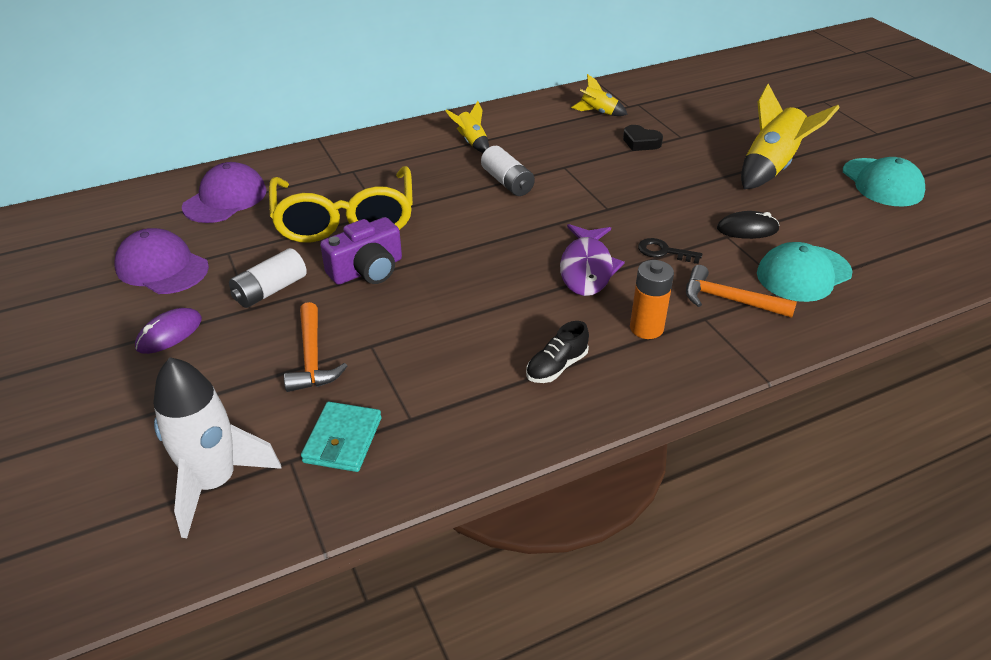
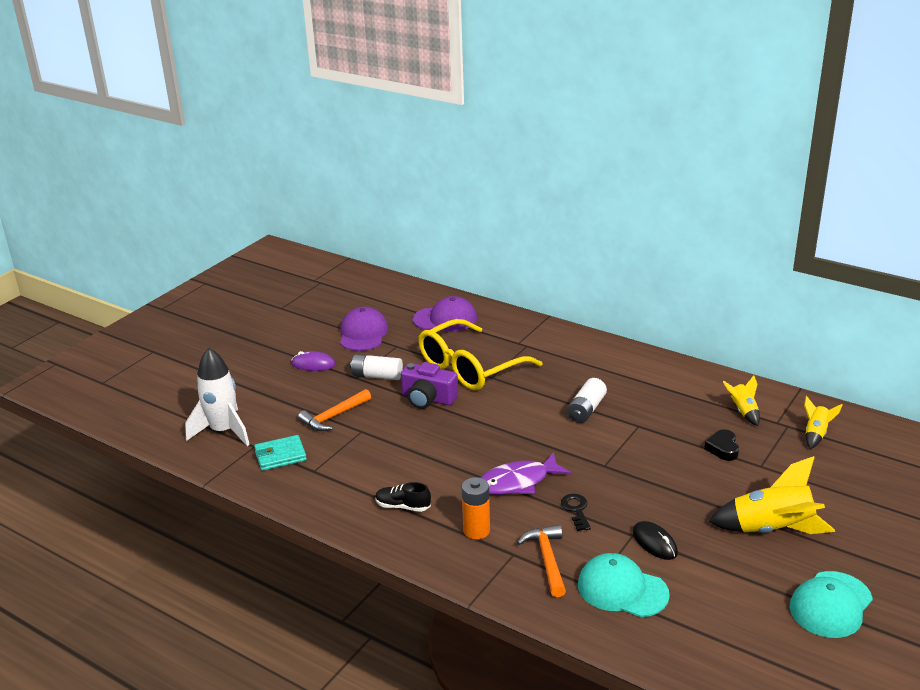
camera: 60 degrees right, 10 degrees down
(471, 142) = (621, 374): yellow rocket -> yellow rocket (816, 434)

